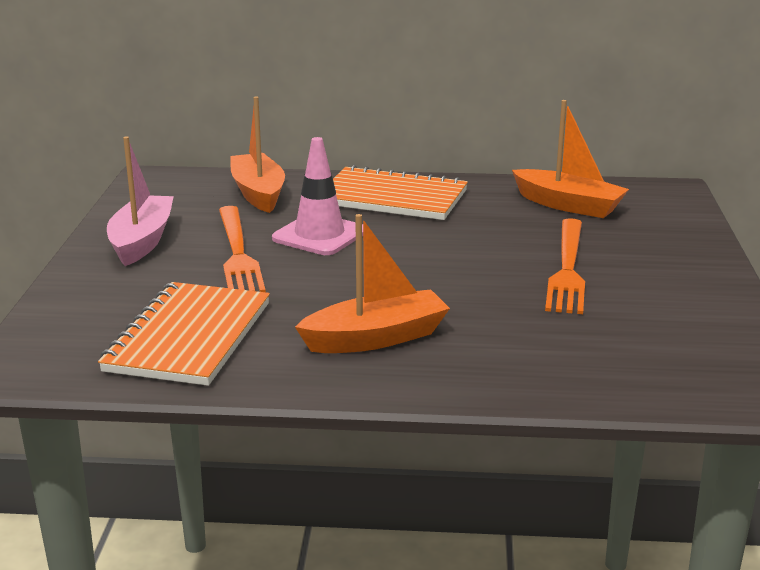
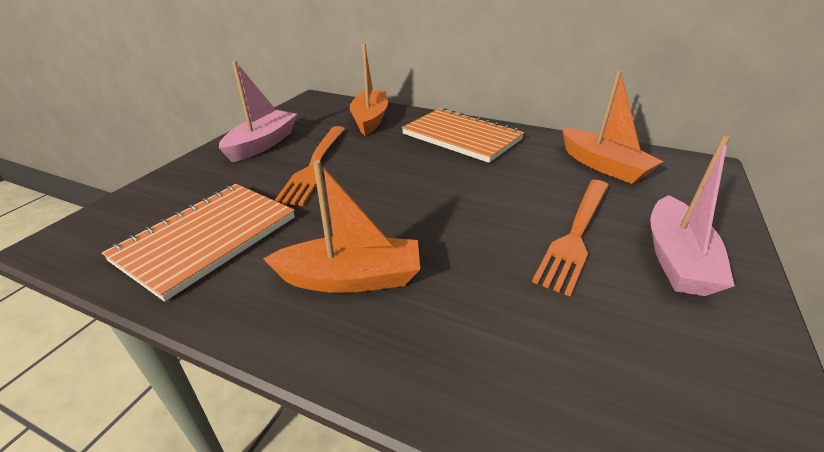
camera: 20 degrees right, 10 degrees up
(319, 235) = (385, 160): pink traffic cone -> none
(662, 272) = (676, 258): none -> pink boat

